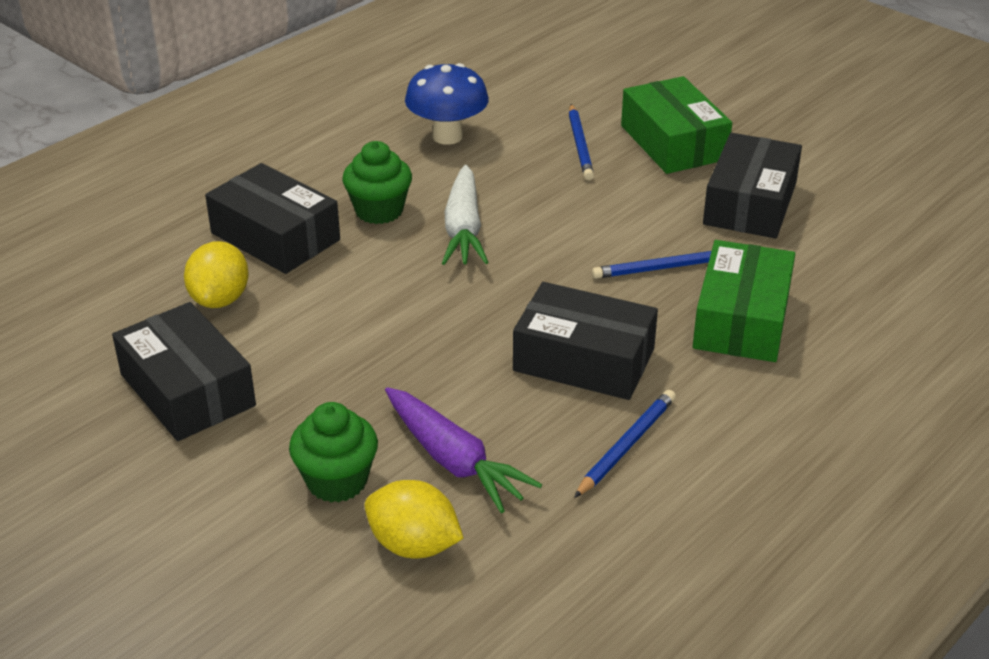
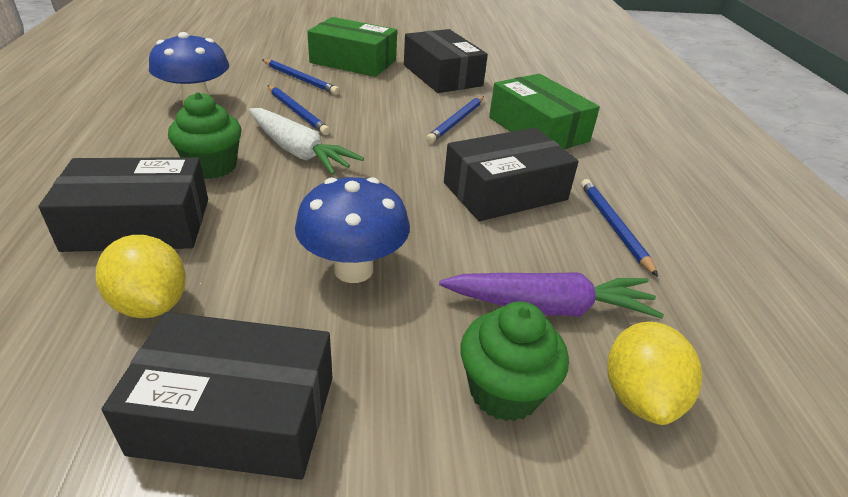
camera: 50 degrees left, 0 degrees up
(362, 350) = (353, 269): none -> blue mushroom
(414, 545) = (639, 396): yellow lemon -> yellow lemon turned 60 degrees counterclockwise
(521, 185) = (297, 112): none -> blue pencil

